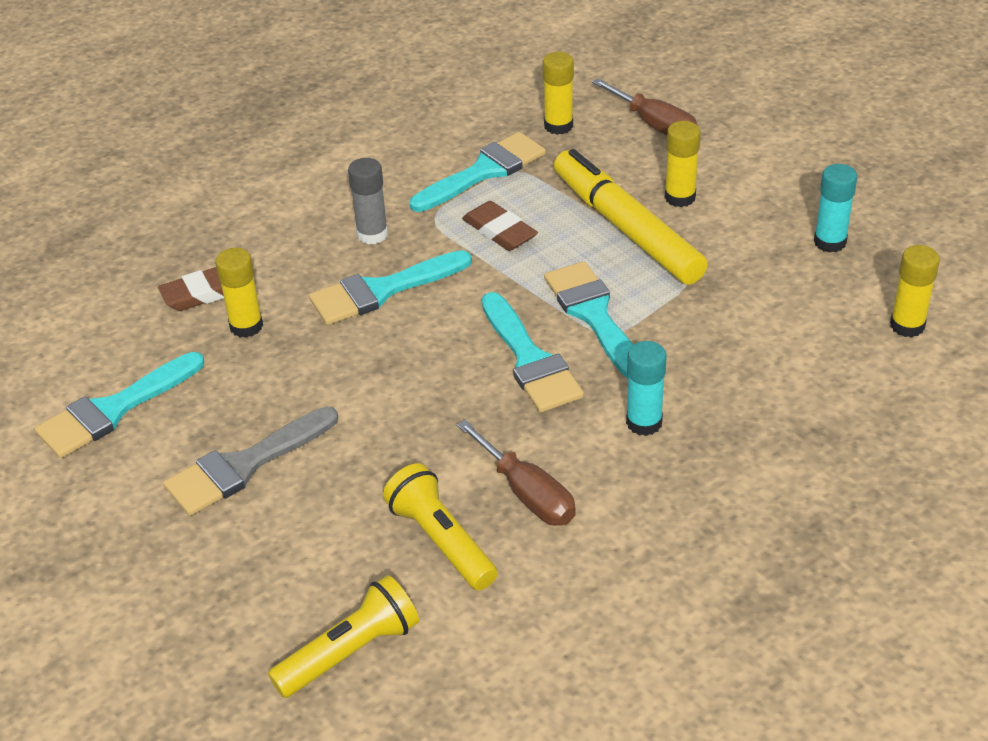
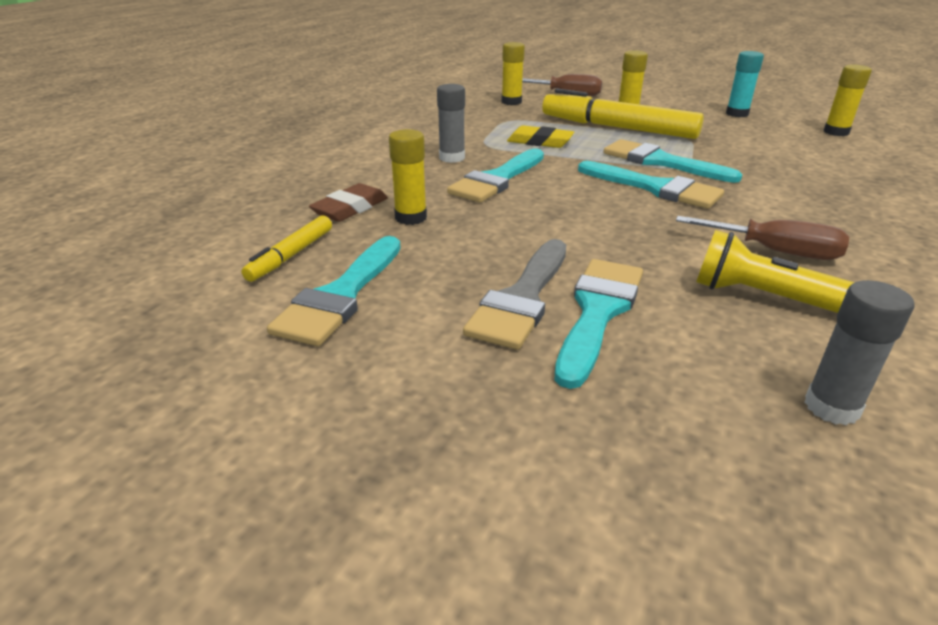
camera: 30 degrees left, 10 degrees down
(110, 345) = (291, 255): none -> yellow marker
(350, 652) = (831, 407): yellow flashlight -> grey glue stick
(484, 171) = (491, 123): turquoise brush -> turquoise brush (598, 312)
(500, 231) = (540, 142): brown eraser -> yellow eraser
(644, 422) = (780, 198): turquoise glue stick -> none

